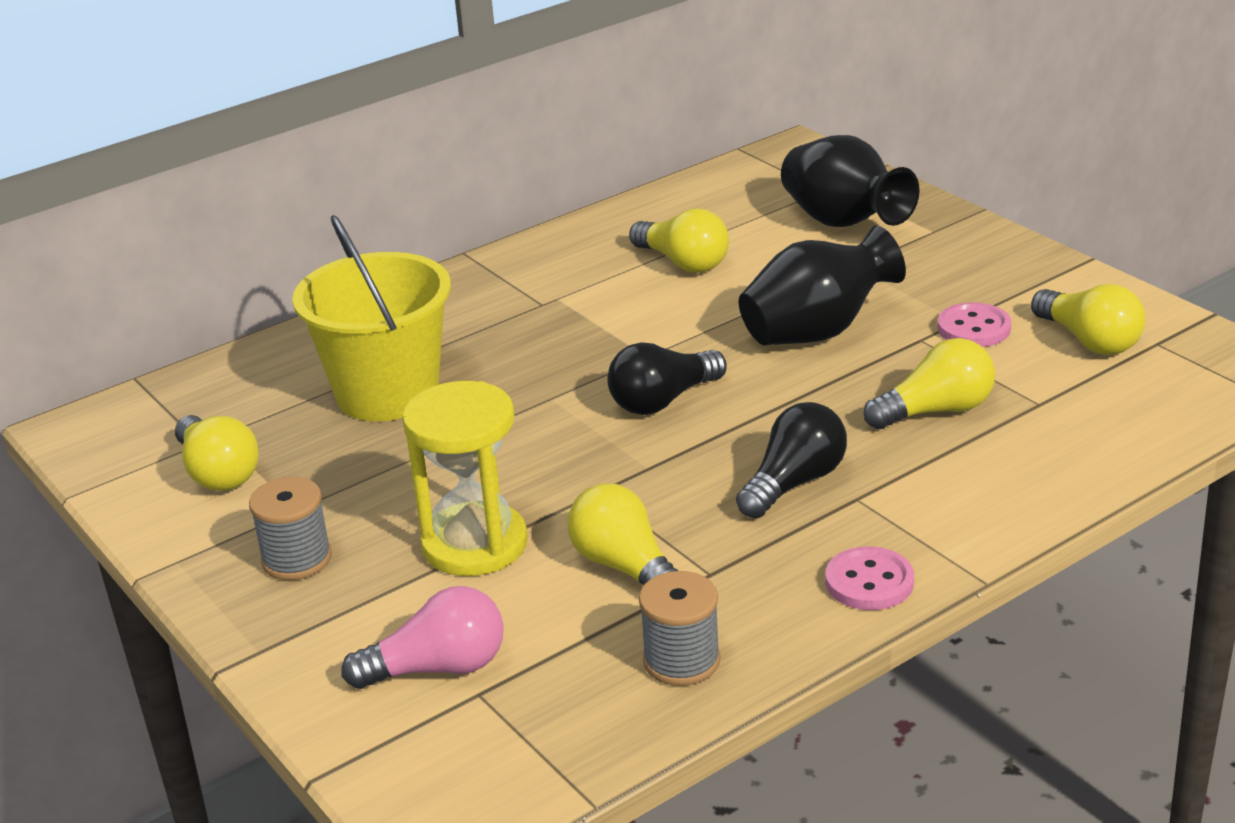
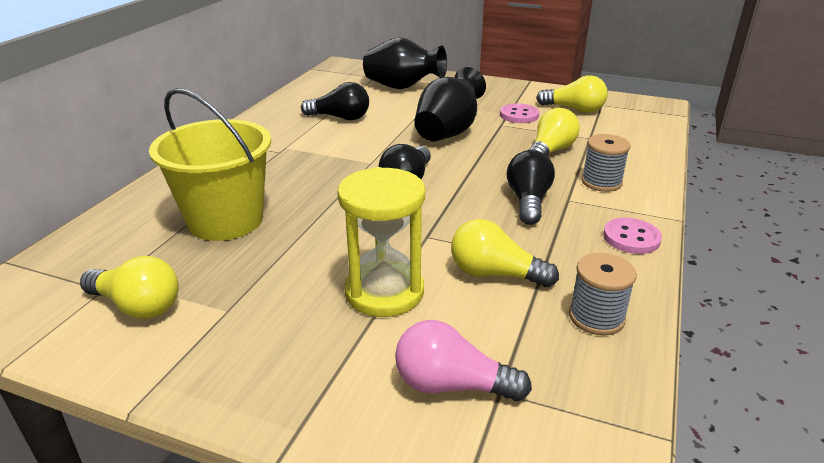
camera: 35 degrees left, 0 degrees up
(297, 559) = (262, 346): grey spool -> grey spool (601, 182)
(438, 668) = (452, 385): pink light bulb -> pink light bulb turned 120 degrees counterclockwise
(683, 262) = (340, 117): yellow light bulb -> black light bulb

